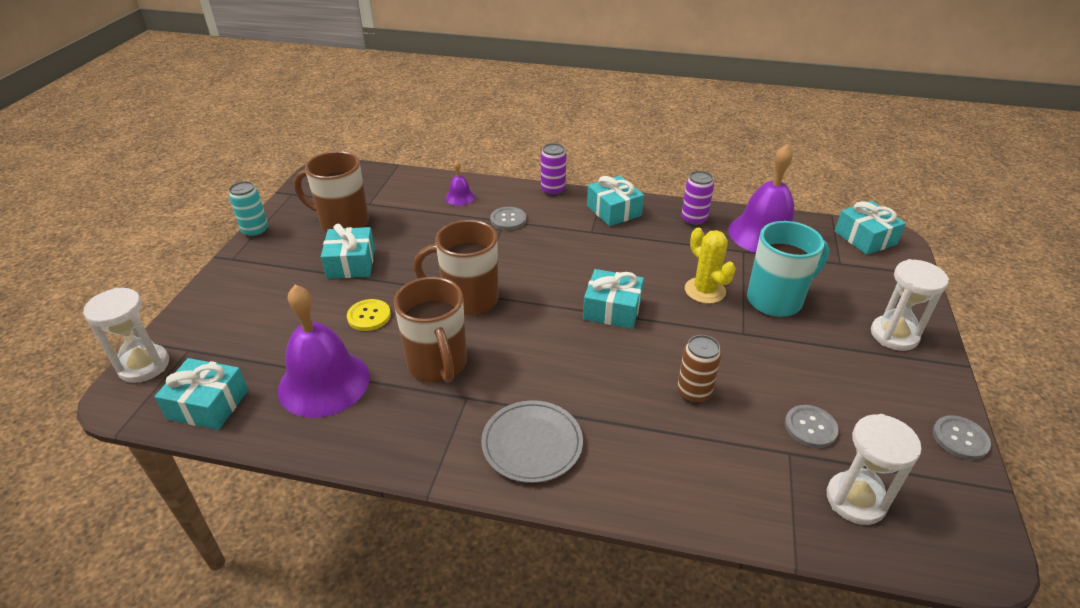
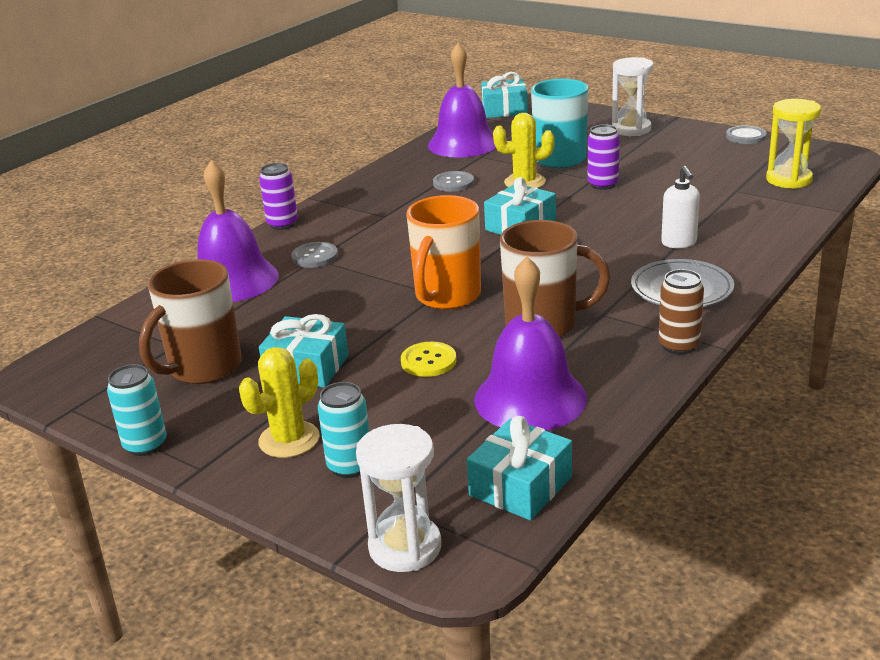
camera: 65 degrees left, 10 degrees down
(233, 317) = (350, 466): none -> turquoise can
(263, 282) = (289, 440): none -> yellow cactus
(460, 197) = (233, 280): purple bell -> purple bell, size x2.21
(468, 300) = (447, 297): brown mug -> orange mug
(613, 211) = (357, 199): turquoise gift -> none
(630, 425) = (679, 243): none -> white soap dispenser
(693, 220) = (412, 167): purple can -> purple can (603, 184)
(693, 393) = (654, 211): brown can -> brown can (678, 346)
(810, 427) = (714, 178): grey button -> grey button (453, 183)
(855, 500) = (789, 180): white hourglass -> yellow hourglass

